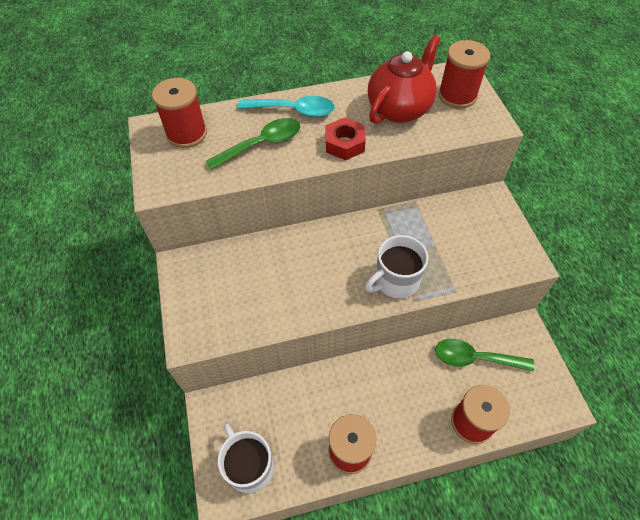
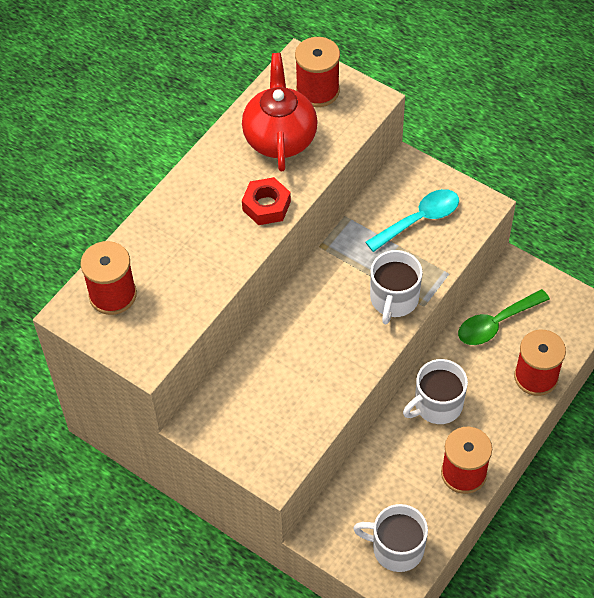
camera: 40 degrees left, 0 degrees up
(262, 144) = (194, 257): green spoon -> none
(293, 110) = (186, 204): turquoise spoon -> turquoise spoon (419, 220)
(377, 383) = (437, 405): none -> white mug

